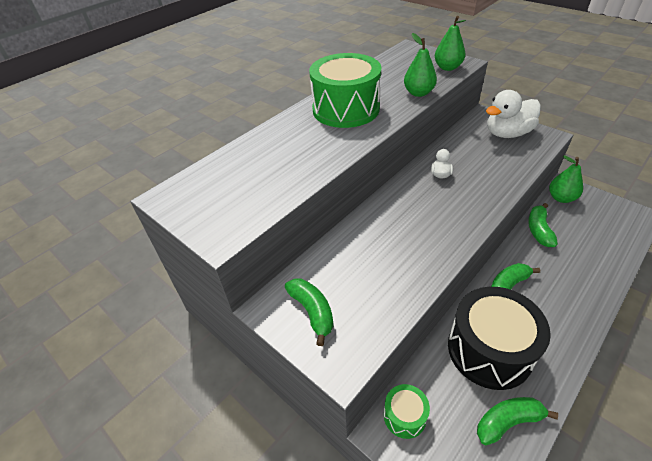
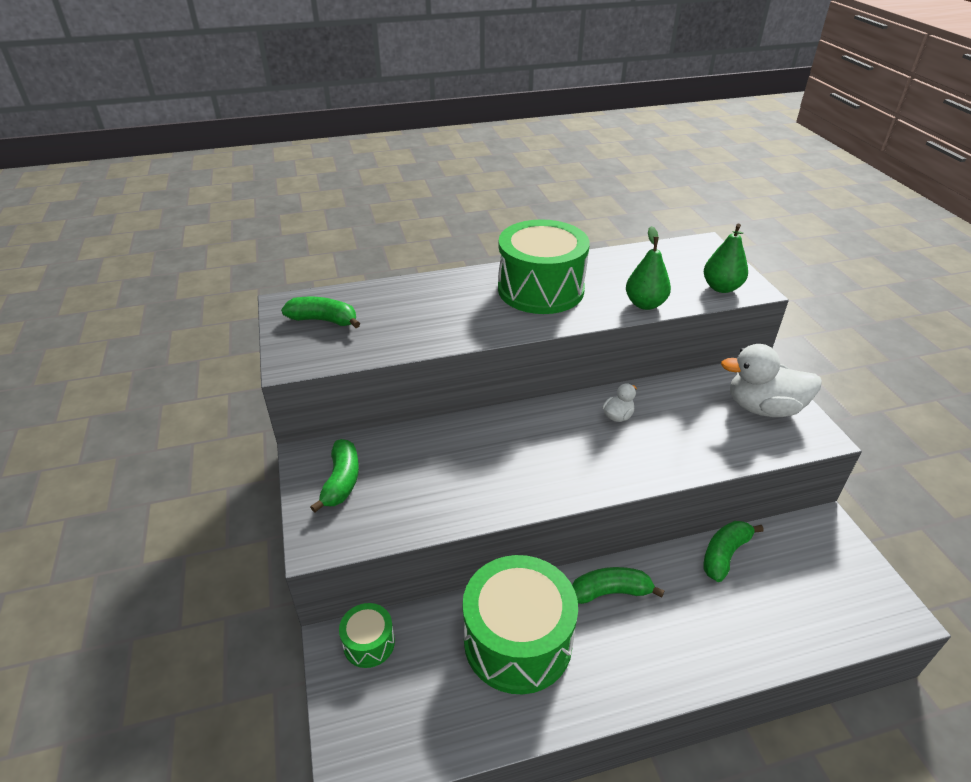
camera: 30 degrees right, 5 degrees down
(489, 350) = (518, 641): black drum -> green drum
(507, 422) = (462, 717): green banana -> green banana (323, 320)
(561, 198) = (803, 534): green pear -> none

